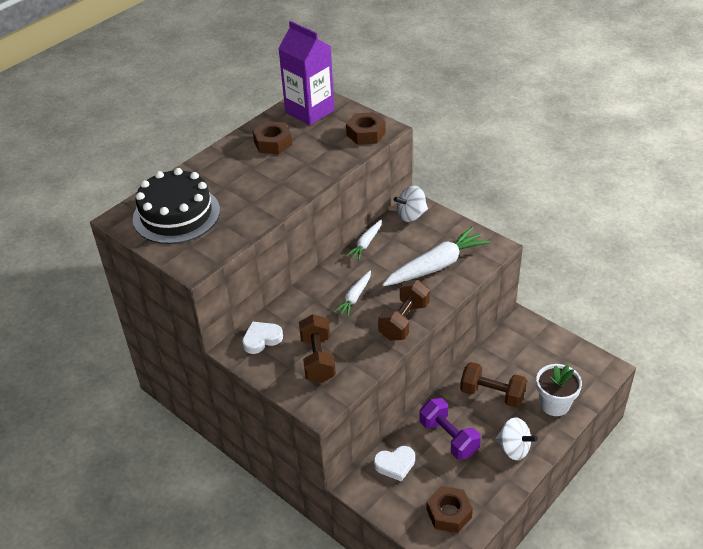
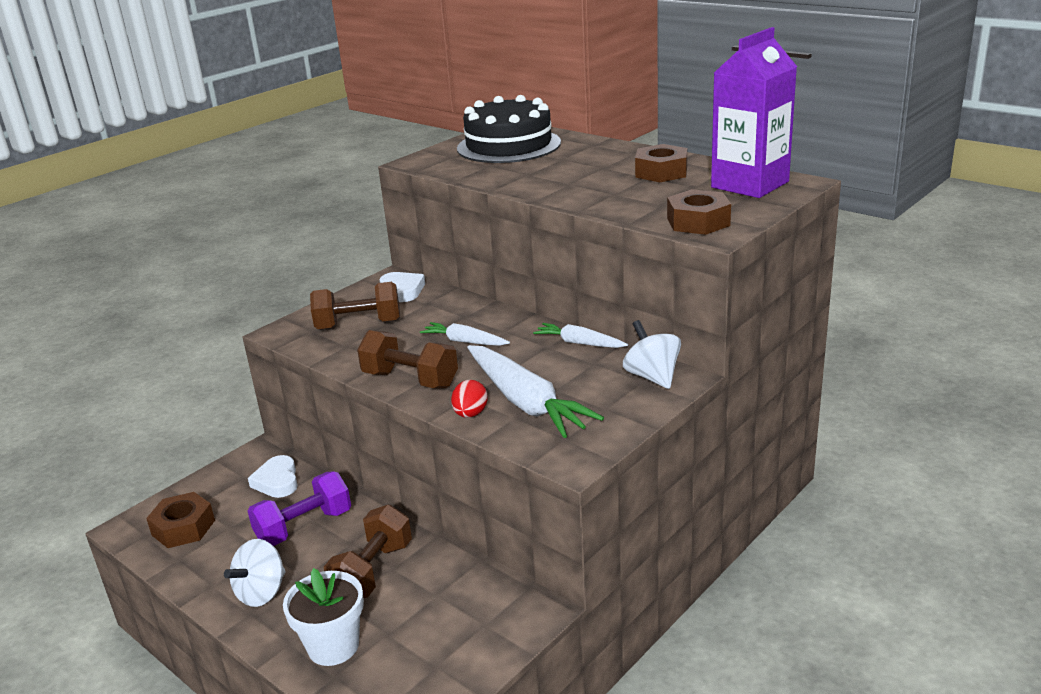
camera: 90 degrees right, 15 degrees down
(448, 289) = (470, 414): none -> red egg

